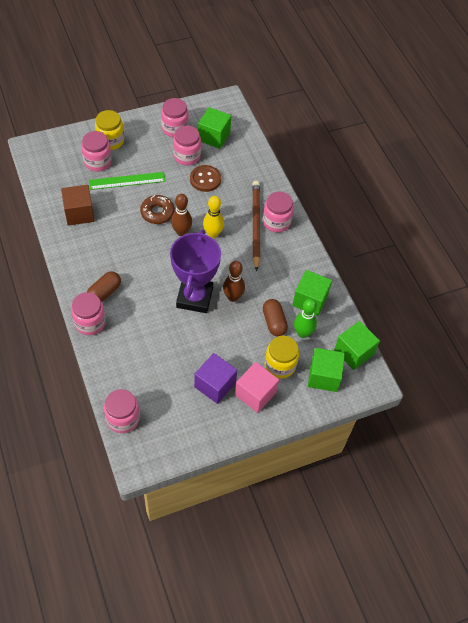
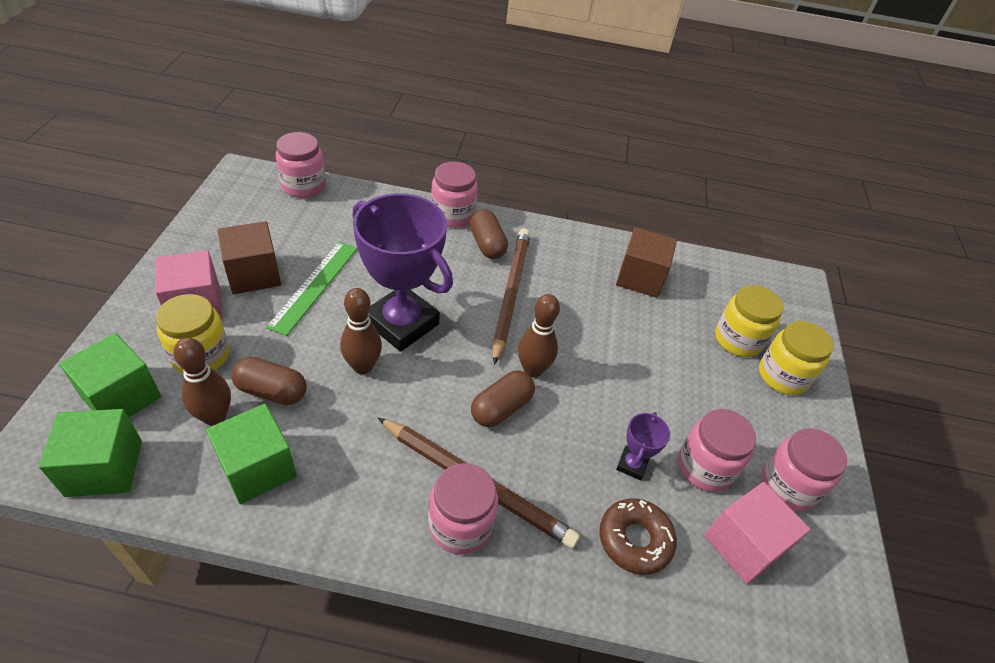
camera: 120 degrees right, 10 degrees down
(98, 162) = (738, 340): pink jar -> yellow jar
(127, 181) = (680, 355): green ruler -> green ruler (314, 286)
(136, 263) = (510, 293): none -> brown pencil
(157, 213) = (591, 360): brown donut -> brown donut (634, 540)
(205, 179) = (632, 465): brown button -> purple trophy
(213, 234) = (501, 408): yellow bowling pin -> brown capsule
(214, 136) = (743, 544): green cube -> pink cube
(215, 385) = (254, 274): purple cube -> brown cube
(302, 333) = (215, 417): green bowling pin -> brown bowling pin

